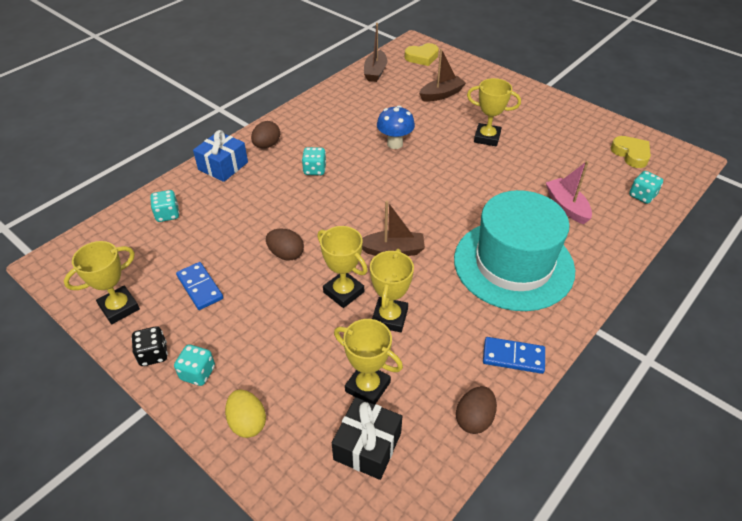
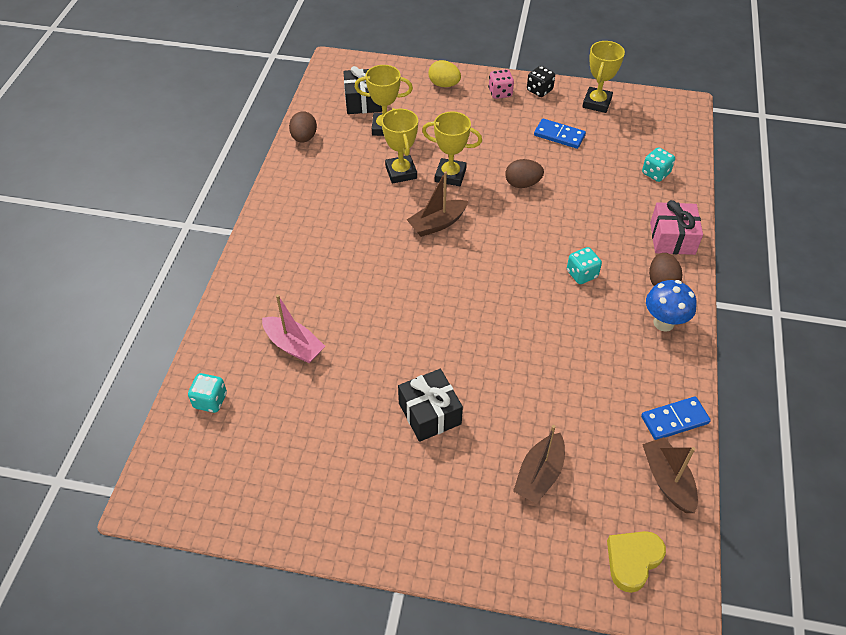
camera: 150 degrees right, 5 degrees up
(198, 373) = (500, 93): turquoise dice -> pink dice
(223, 166) = (672, 238): blue gift -> pink gift
(395, 144) = (530, 350): blue mushroom -> blue mushroom (663, 323)
(487, 138) = (429, 413): yellow trophy -> black gift
(513, 264) = (323, 256): turquoise hat -> none
(513, 357) = (293, 183): blue domino -> blue domino (674, 420)
(631, 154) = (233, 472): yellow heart -> none

